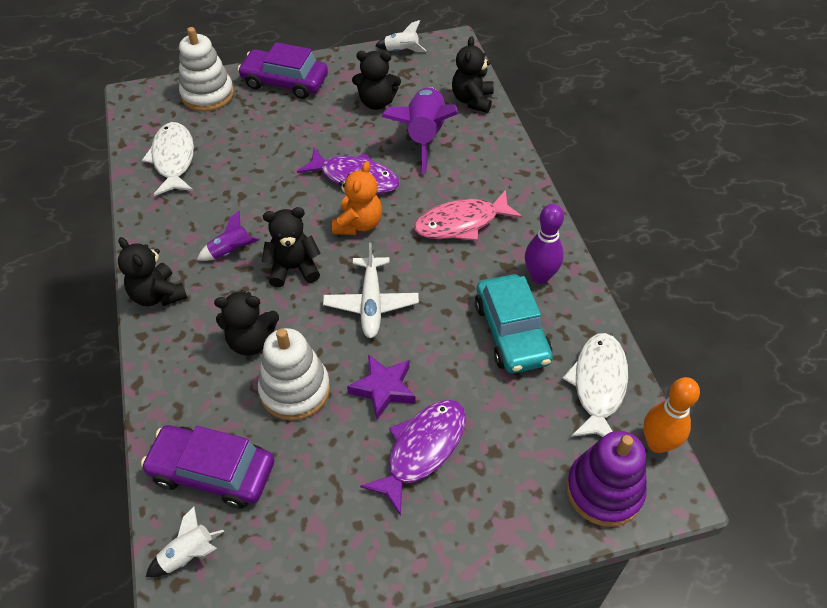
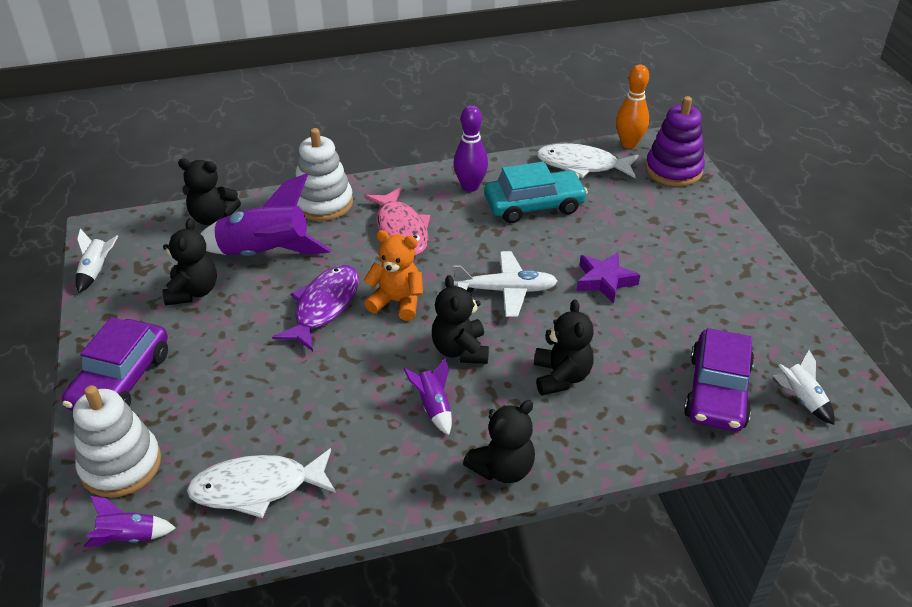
camera: 90 degrees left, 10 degrees down
(149, 107) = (129, 537): none -> purple rocket
(295, 390) = (615, 339): white stacking toy -> white stacking toy (323, 203)
(422, 450) = (661, 258): purple fish -> none

